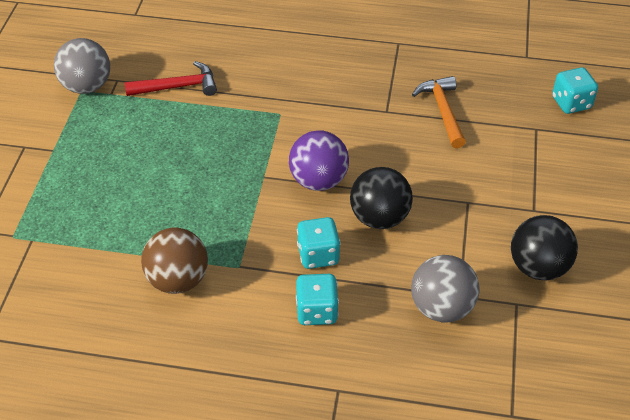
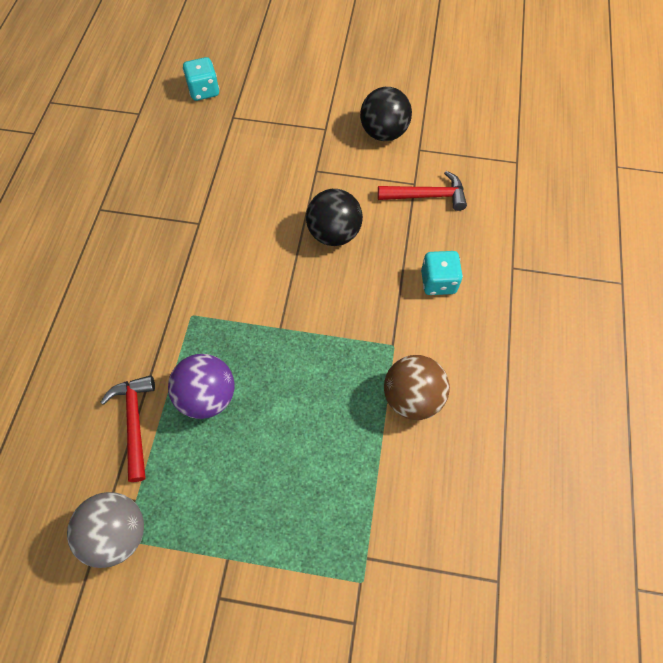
camera: 90 degrees left, 15 degrees up
(318, 181) = (287, 280): purple ball -> purple ball (207, 396)
(318, 255) = (377, 281): turquoise dice -> none
(441, 307) = (427, 196): grey ball -> red hammer
(442, 111) = (203, 180): orange hammer -> none

